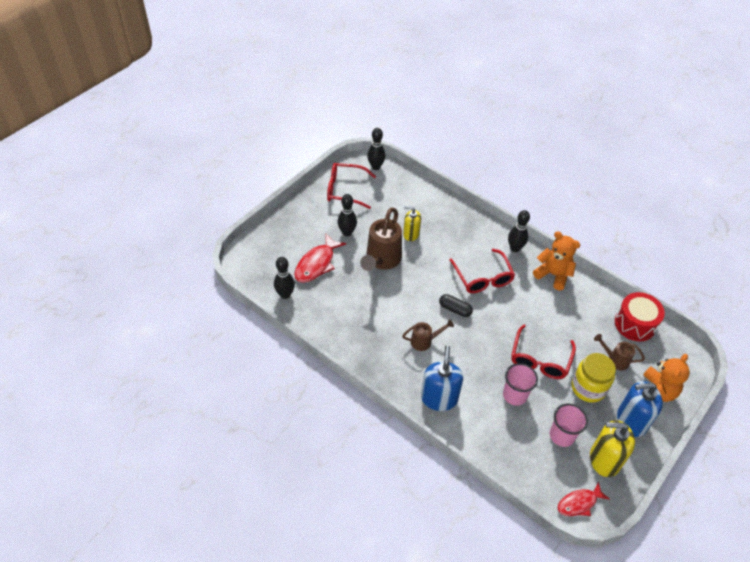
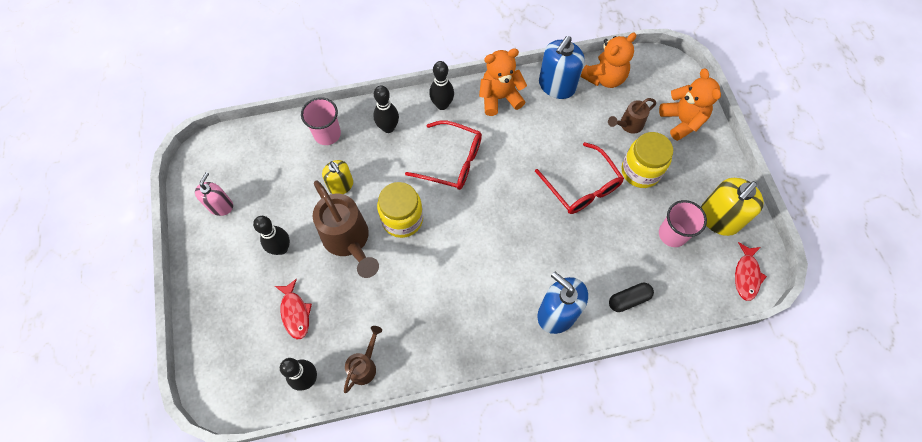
camera: 50 degrees left, 15 degrees up
(316, 264) = (295, 313): red fish -> red fish, size x0.67
(345, 190) = (220, 206): red glasses -> pink soap dispenser
(375, 167) = (219, 150): black bowling pin -> black bowling pin (388, 128)
(411, 234) = (341, 185): yellow soap dispenser -> yellow soap dispenser turned 90 degrees counterclockwise
(420, 277) = (402, 219): none -> yellow jar
(424, 341) = (482, 275): brown watering can -> brown watering can (365, 365)
(455, 309) = (468, 217): black capsule -> black capsule (628, 299)
(515, 395) = (603, 240): pink cup -> pink cup (327, 134)
(631, 420) = (696, 164): blue soap dispenser -> blue soap dispenser (557, 86)
(635, 324) = (604, 78): red drum -> orange teddy bear

